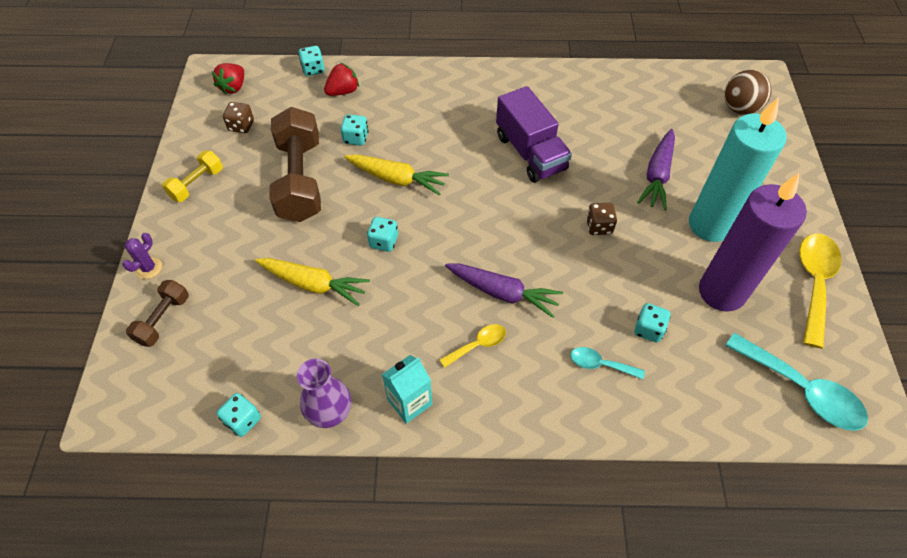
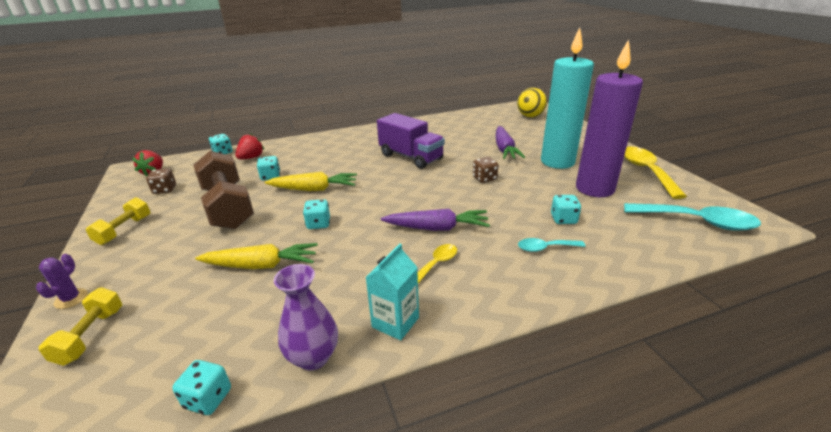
camera: 20 degrees left, 25 degrees down
(163, 319) = (91, 336): brown dumbbell -> yellow dumbbell
(739, 108) = (530, 116): brown ball -> yellow ball

